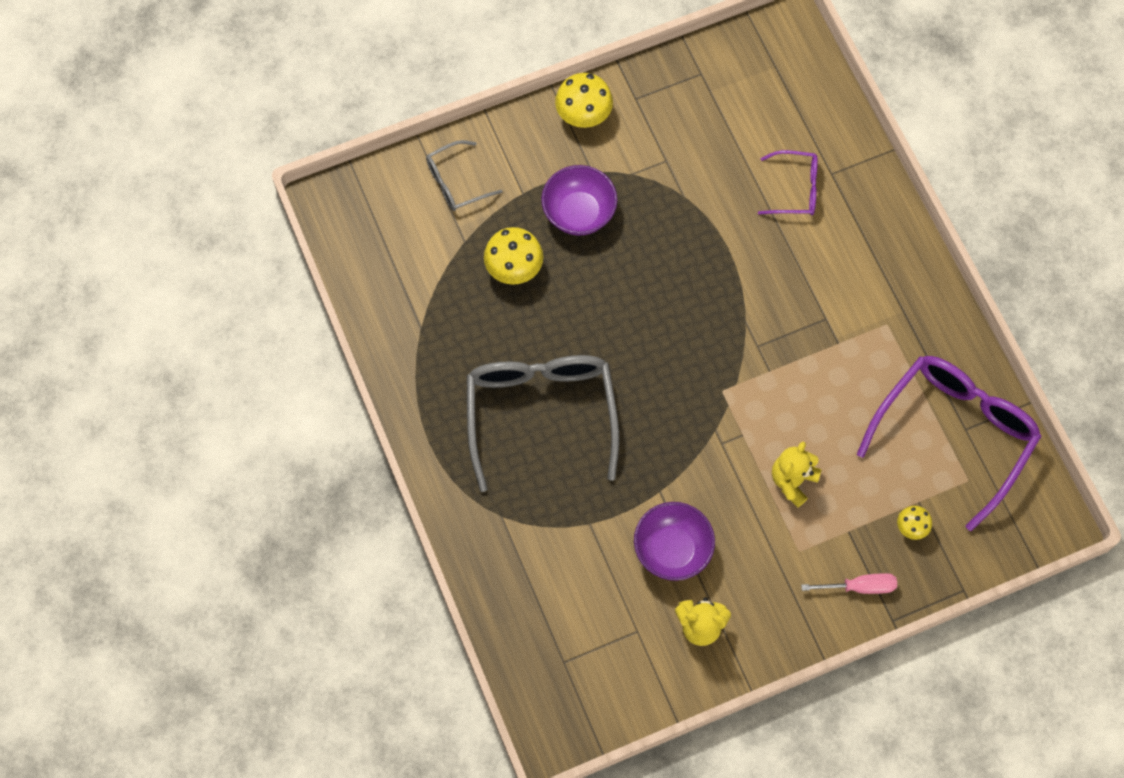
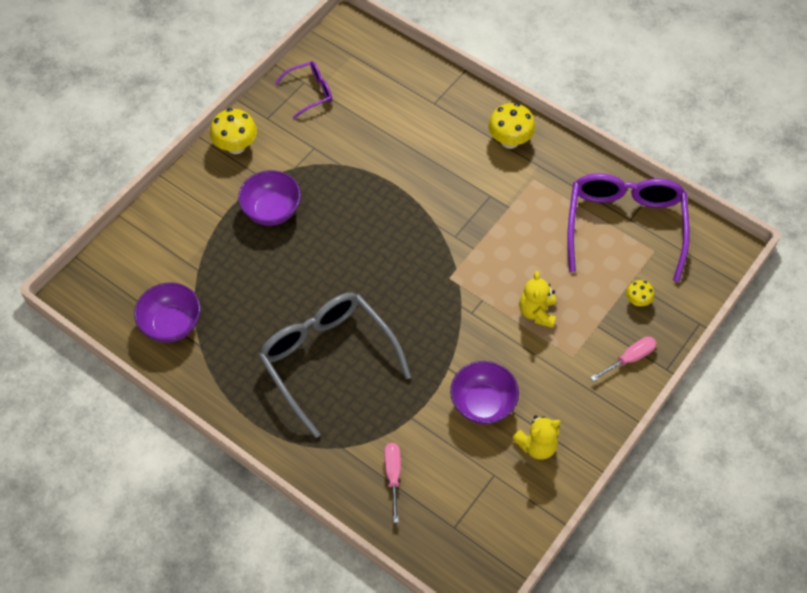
camera: 30 degrees left, 10 degrees down
(406, 289) = (172, 324): none -> purple bowl
(456, 182) = (167, 233): grey glasses -> none
(514, 269) = (246, 270): yellow mushroom -> yellow mushroom (509, 140)
(535, 574) = (393, 476): none -> pink screwdriver
(795, 189) = (415, 124): purple glasses -> purple glasses (310, 92)

